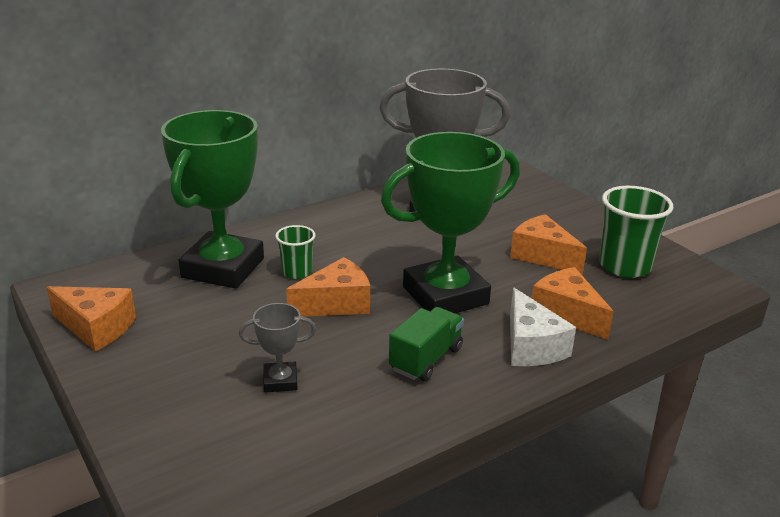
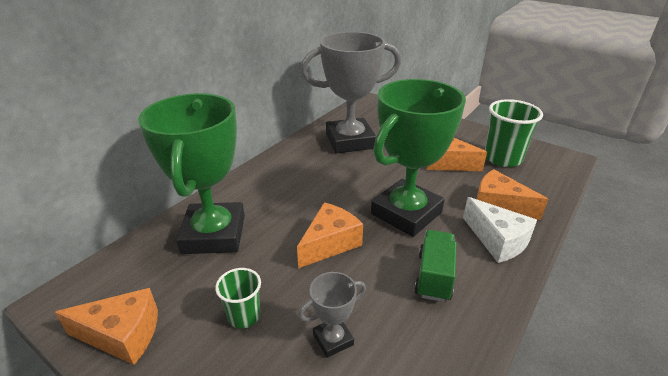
camera: 20 degrees left, 5 degrees up
(297, 272) = (279, 222): green cup -> green cup (244, 316)

